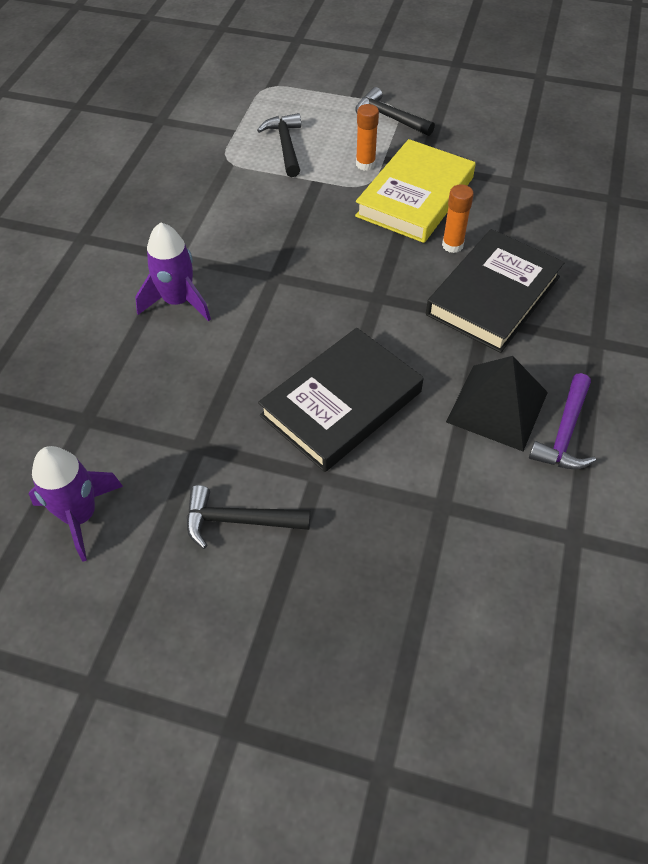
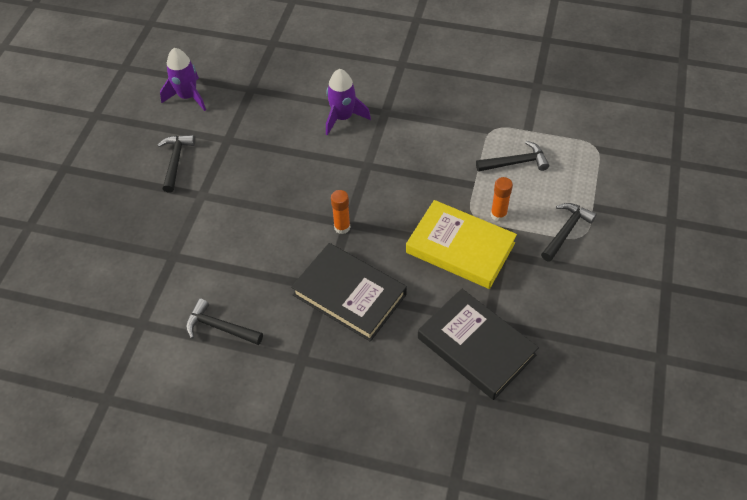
camera: 90 degrees right, 0 degrees up
(341, 403) = (253, 205): black book -> black book (476, 346)
(452, 245) = (404, 271): orange glue stick -> orange glue stick (342, 227)
(497, 406) = (245, 289): black pyramid -> none
(564, 433) = (220, 327): purple hammer -> black hammer

